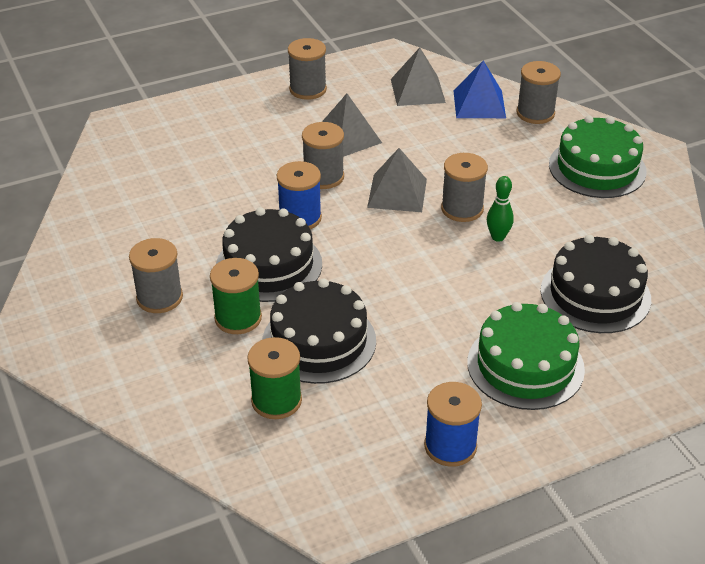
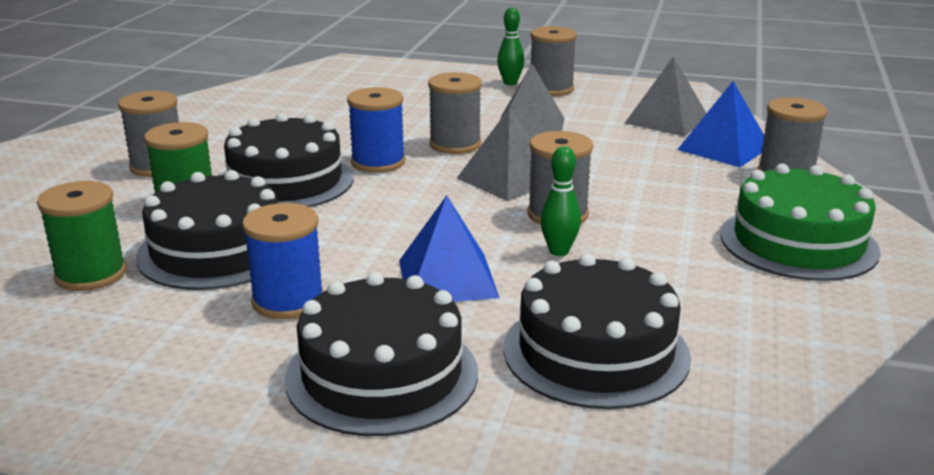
camera: 40 degrees right, 15 degrees down
(271, 94) = (510, 83): none -> green bowling pin
(450, 446) = (157, 401): blue spool -> blue spool (288, 301)
(470, 288) = (447, 278): none -> blue pyramid
(525, 365) = (382, 374): green cake -> black cake

